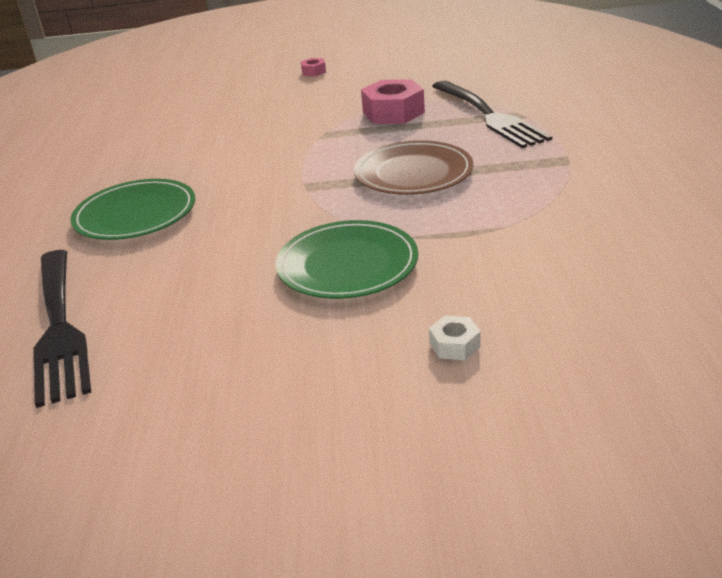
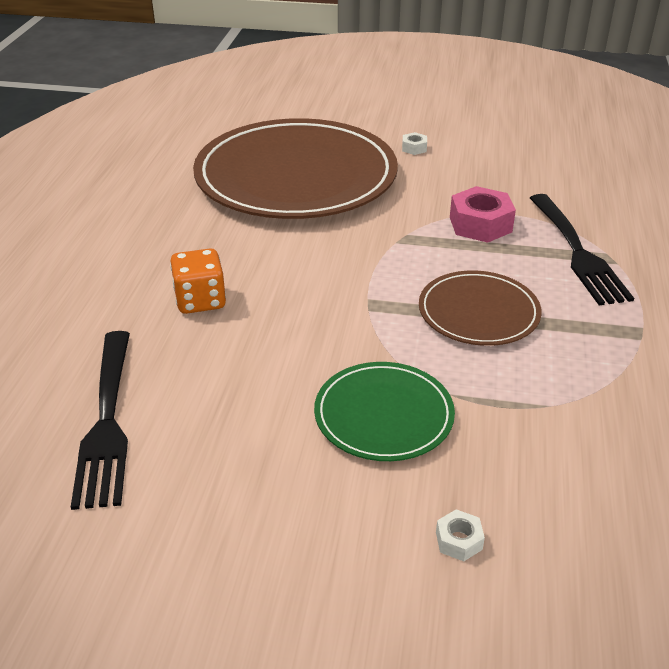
camera: 10 degrees right, 5 degrees up
(135, 214) = (200, 300): green plate -> orange dice
(206, 109) = (296, 176): none -> brown plate
(314, 72) = (414, 148): pink nut -> white nut

